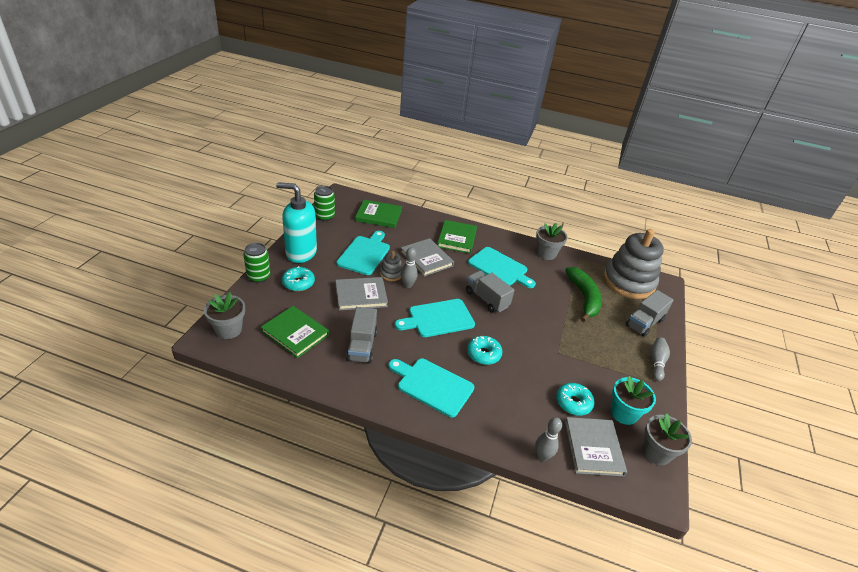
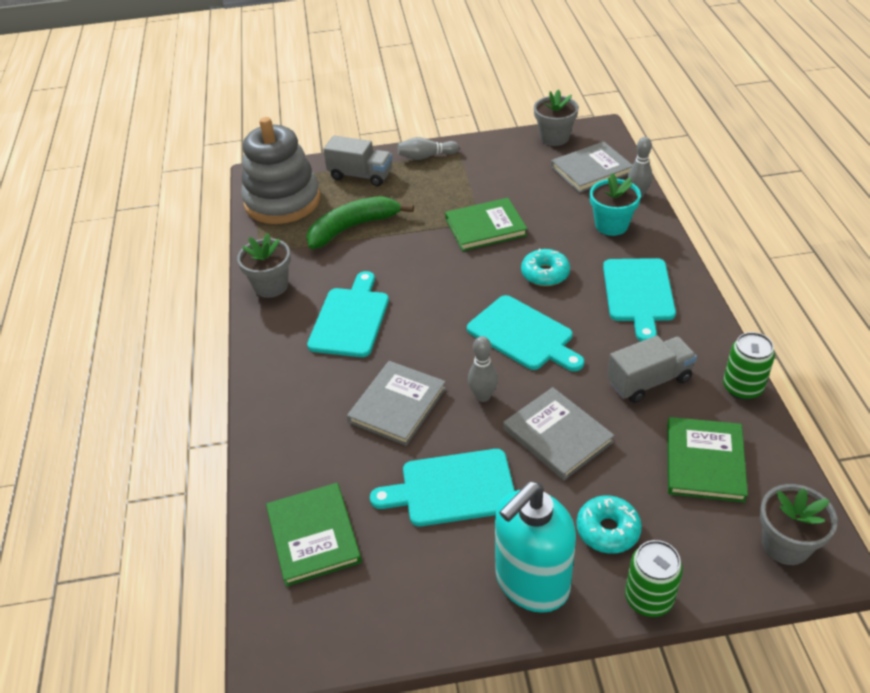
camera: 110 degrees left, 5 degrees up
(301, 253) = (531, 582): turquoise soap dispenser -> turquoise soap dispenser turned 60 degrees clockwise
(324, 216) = (384, 625): green can -> green can (742, 388)
(391, 274) = (474, 428): grey stacking toy -> none
(457, 238) = (306, 394): green book -> green book (485, 227)
(487, 299) = (437, 306): grey truck -> none
(573, 403) = (547, 193): turquoise donut -> none
(624, 413) = (526, 162): turquoise flower pot -> turquoise flower pot (611, 225)

